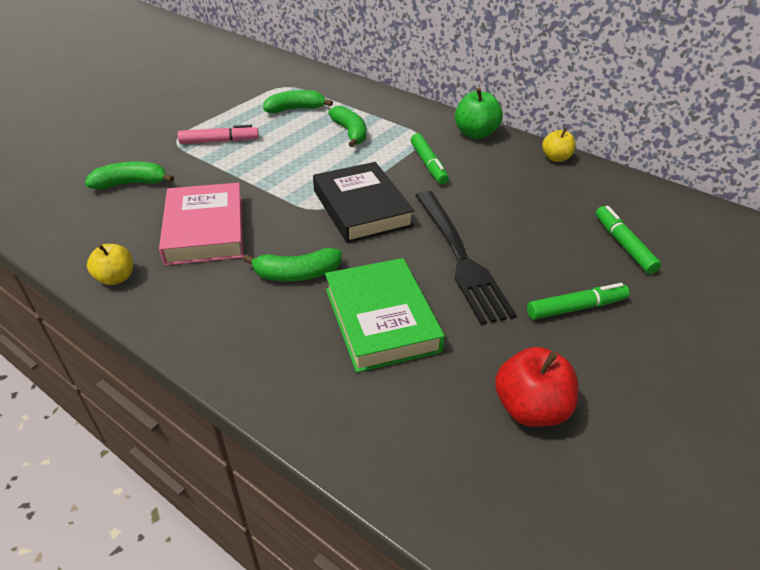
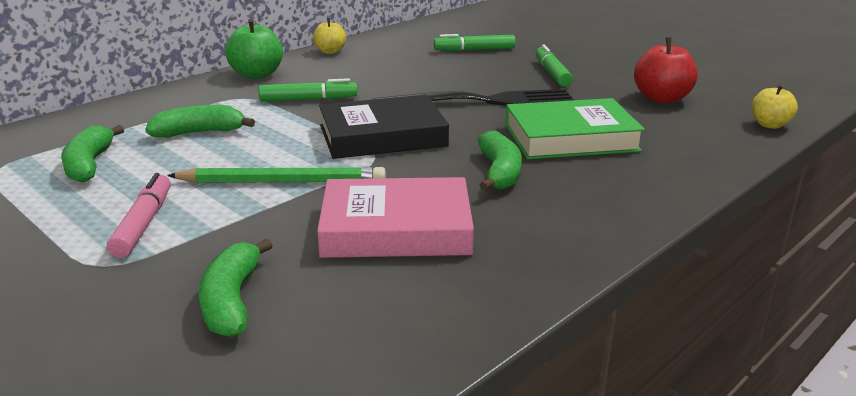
camera: 80 degrees left, 15 degrees down
(116, 278) = (496, 292): yellow apple -> yellow apple (770, 125)
(274, 176) = (282, 182): none -> green pencil

